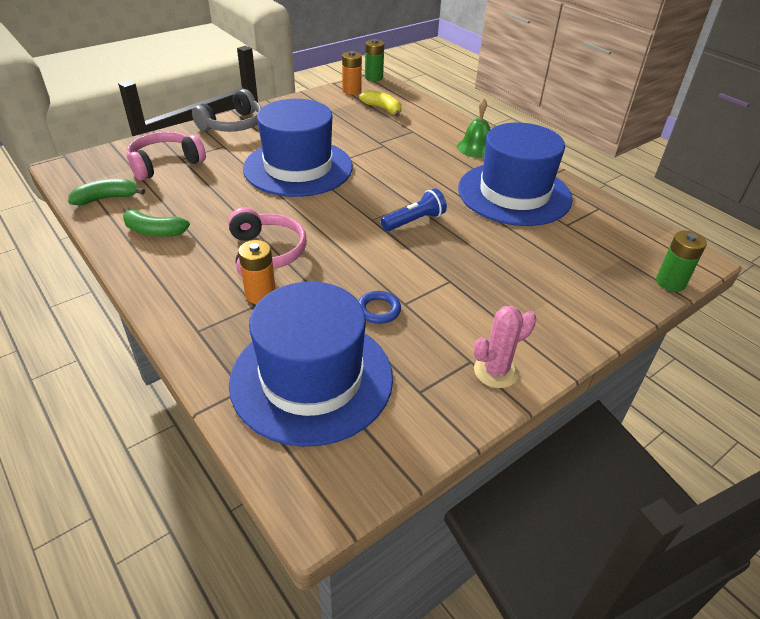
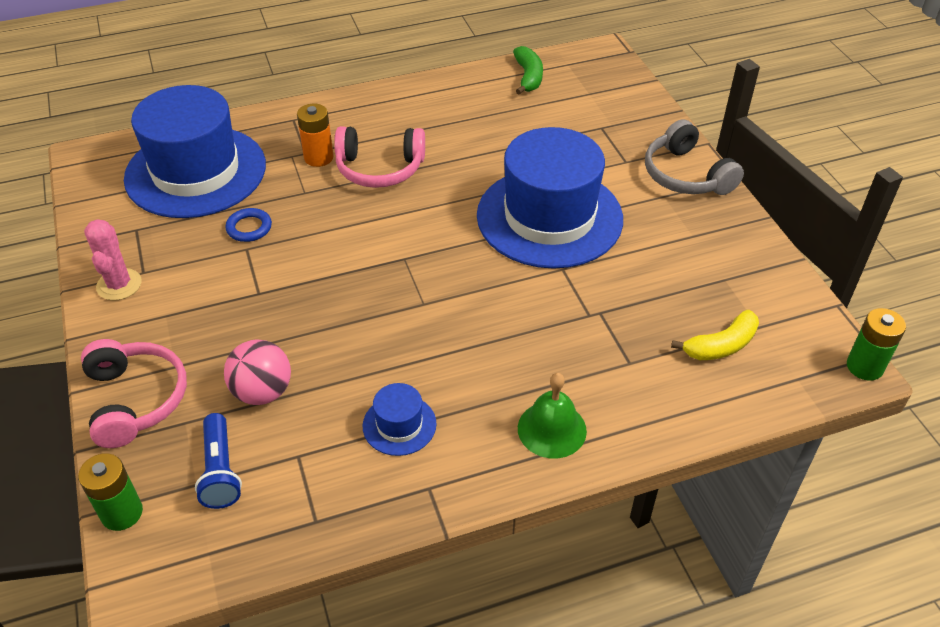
camera: 110 degrees right, 5 degrees up
(154, 231) = (454, 103): green banana -> none
(165, 164) = (591, 115): pink headphones -> pink headphones (135, 400)
(351, 91) = (801, 321): orange battery -> none
(414, 221) = (382, 295): blue flashlight -> blue flashlight (220, 471)
(514, 194) = (399, 425): blue hat -> blue hat, size x0.42
(535, 251) = (262, 392): none -> pink ball

